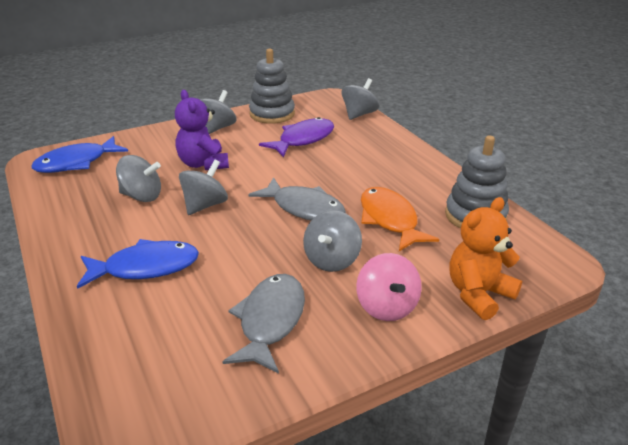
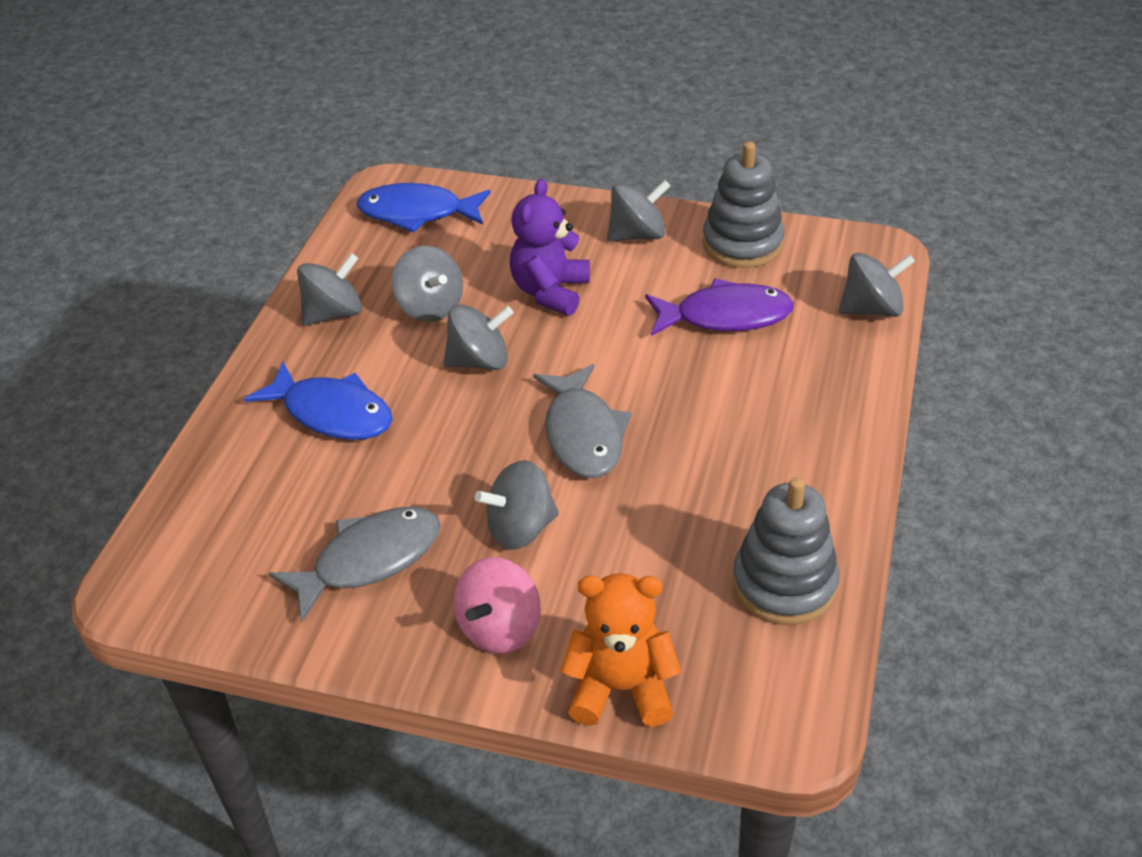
camera: 45 degrees right, 10 degrees up
(81, 224) = (334, 313): none -> grey spinning top
(389, 219) = (663, 517): orange fish -> none

